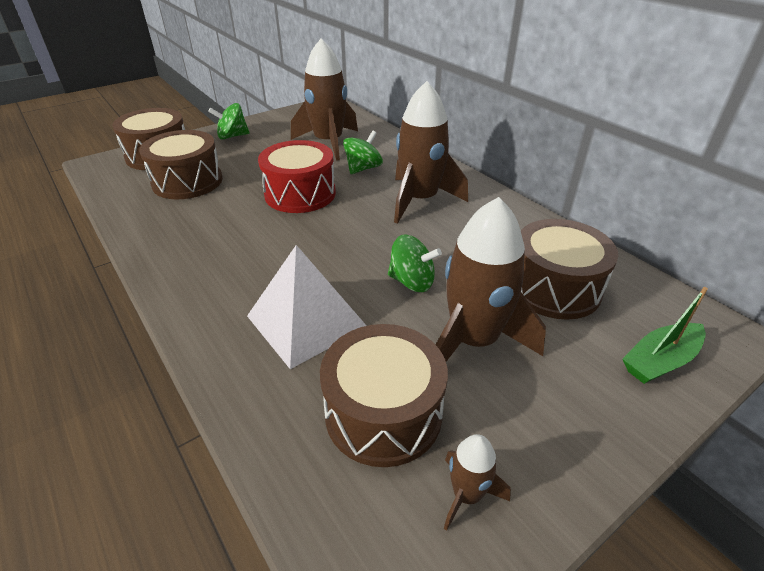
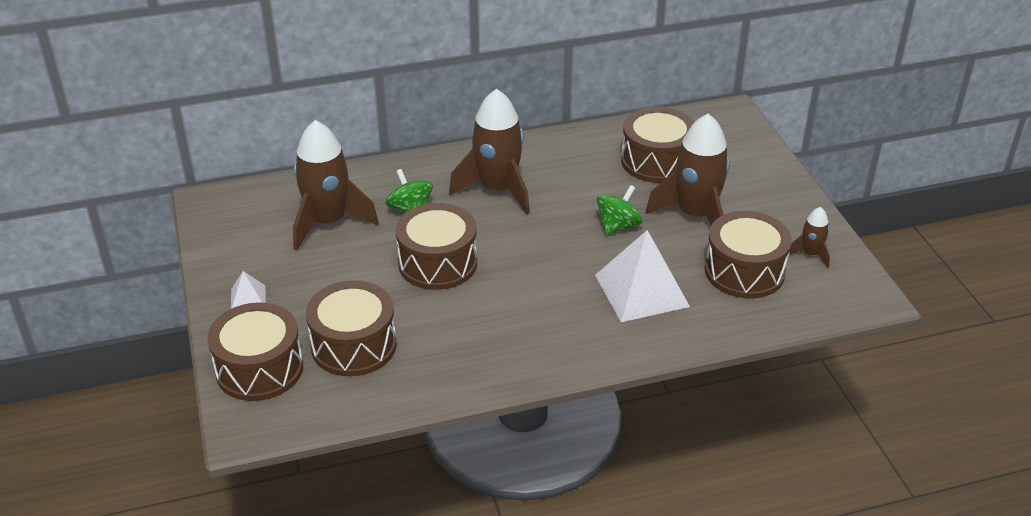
camera: 70 degrees left, 0 degrees up
(232, 136) = (248, 298): green spinning top -> white pyramid
(300, 194) = (437, 263): red drum -> brown drum
(660, 361) = (742, 148): green boat -> none

